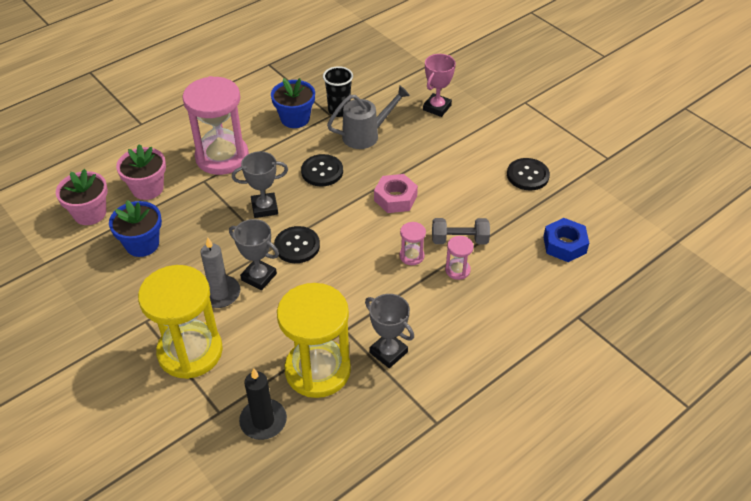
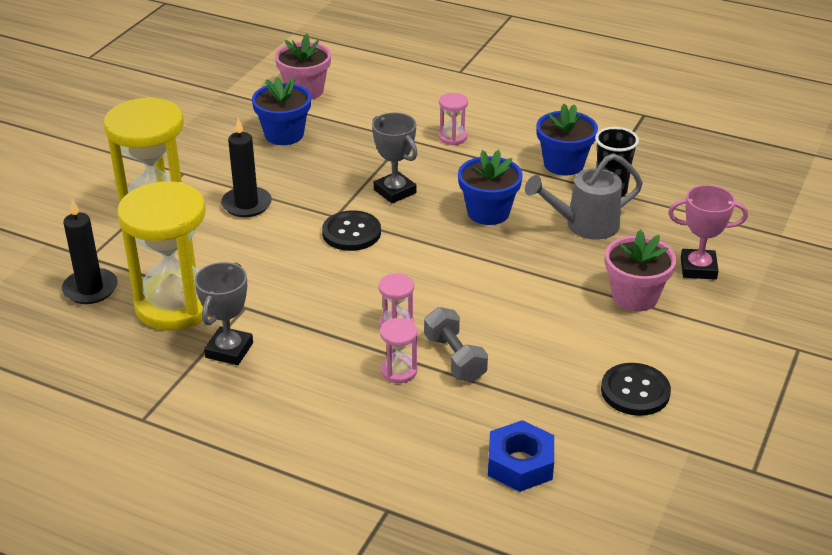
camera: 65 degrees right, 10 degrees down
(147, 188) = (365, 110): pink flower pot -> pink flower pot (635, 296)
(219, 293) = (246, 204): grey candle -> black candle
(222, 157) = (452, 137): pink hourglass -> pink hourglass, size x0.42
(259, 277) = (287, 222): grey trophy -> none
(322, 171) = (488, 212): black button -> blue flower pot
(366, 135) = (584, 225): grey watering can -> grey watering can turned 120 degrees clockwise
(395, 198) = (488, 283): pink nut -> none

